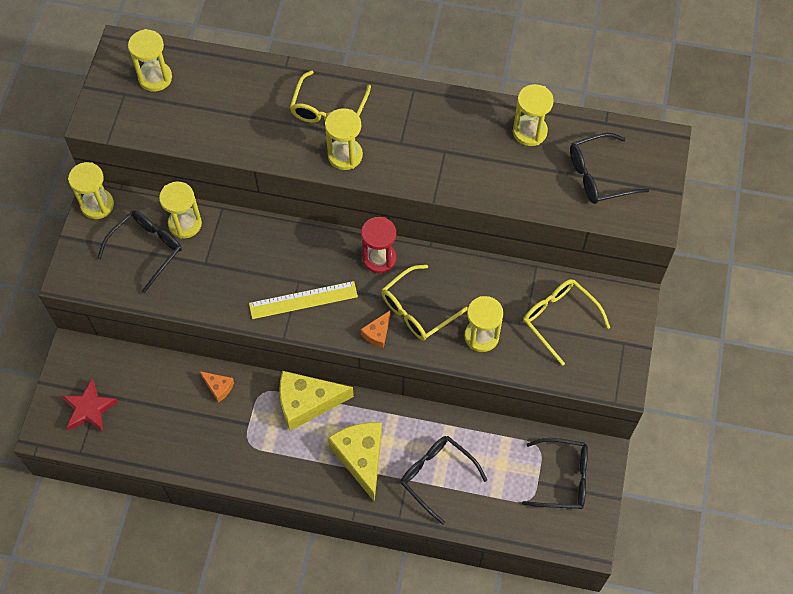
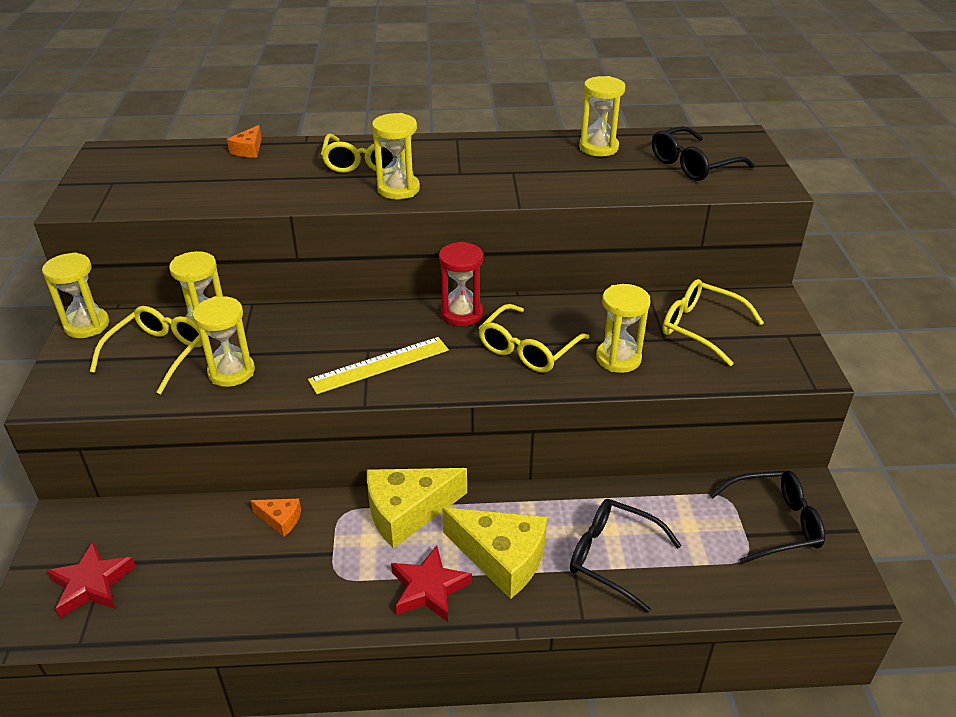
camera: 15 degrees left, 25 degrees down
(147, 249) = (159, 354): black glasses -> yellow glasses
(155, 78) = (150, 167): yellow hourglass -> yellow hourglass (231, 372)
(305, 469) = (429, 588): none -> red star
(361, 457) = (502, 558): yellow cheese -> yellow cheese turned 150 degrees clockwise
(377, 333) = (487, 378): orange cheese -> orange cheese (248, 150)

